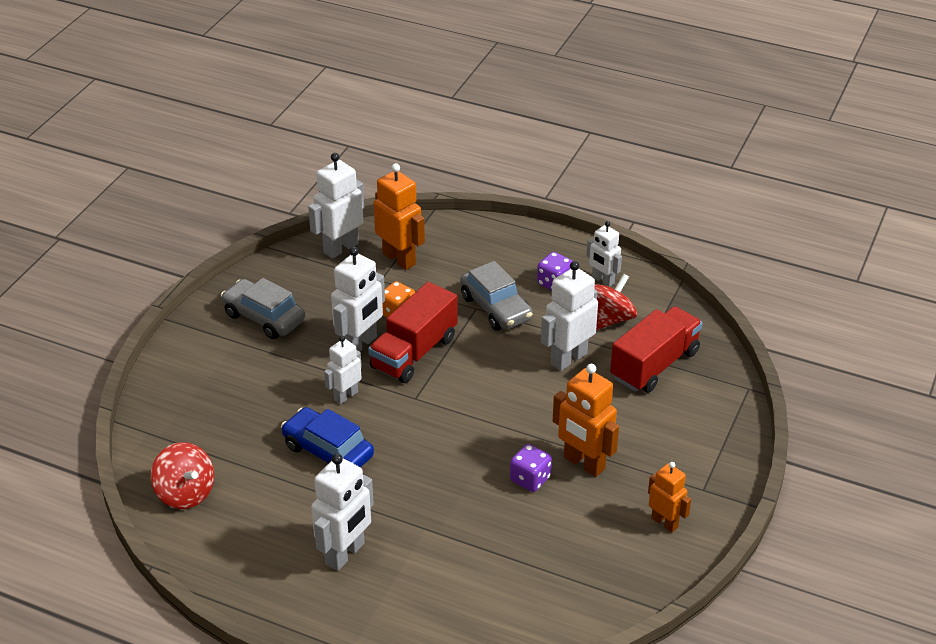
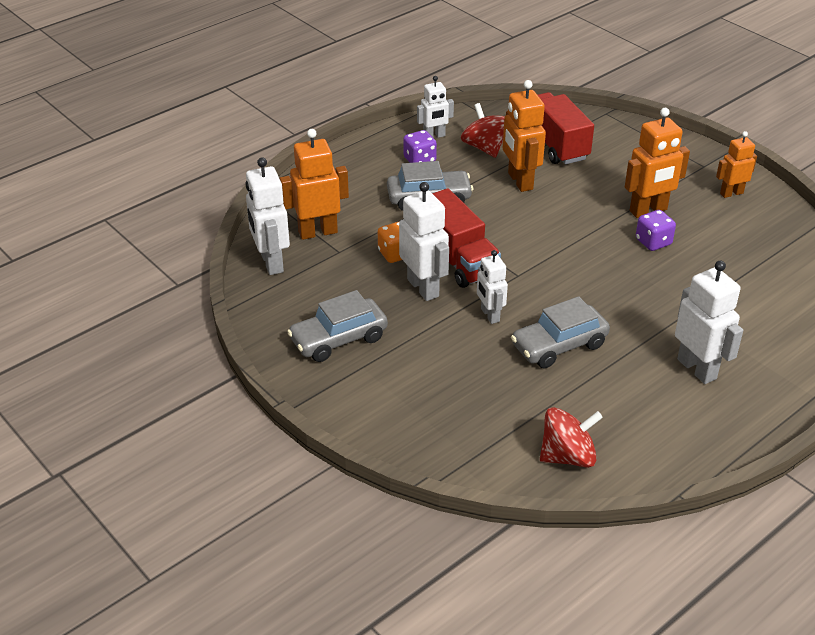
camera: 65 degrees left, 0 degrees up
(328, 451) = (559, 345): blue car -> grey car
(568, 358) = (519, 181): white robot -> orange robot

